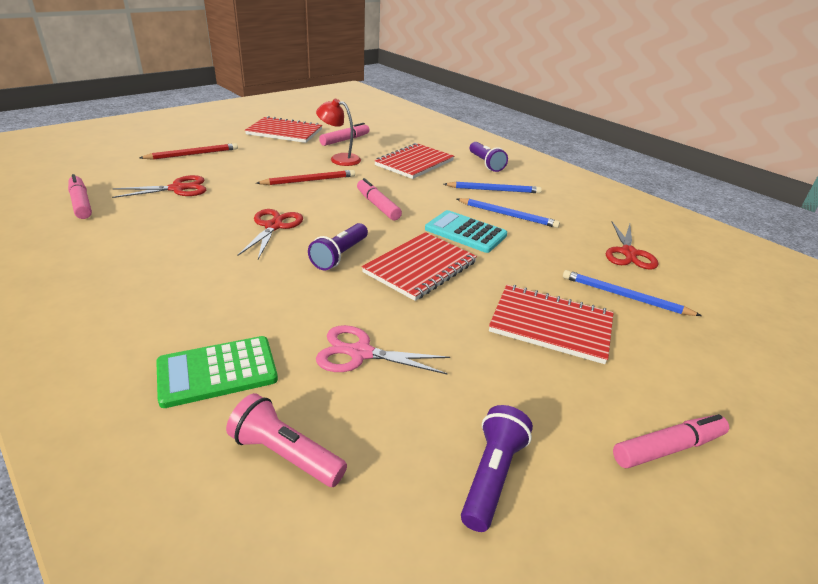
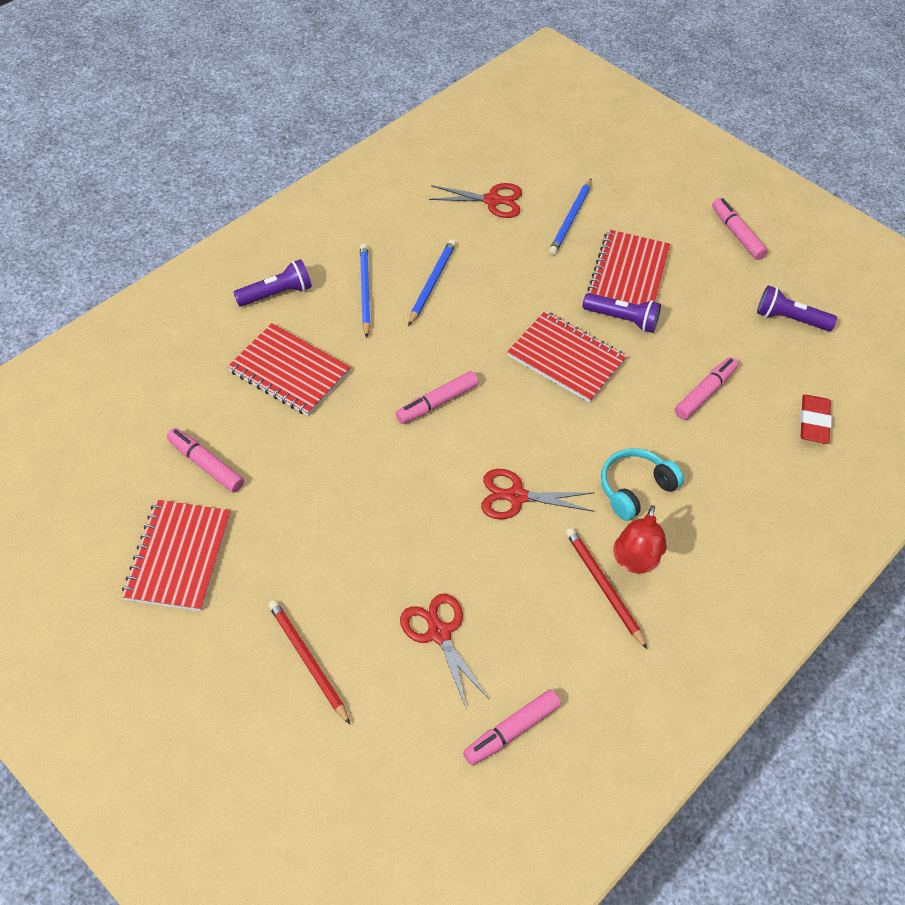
camera: 95 degrees left, 20 degrees up
(217, 372) = (757, 480): green calculator -> none
(251, 283) = (635, 488): none -> turquoise headphones
(285, 454) = (813, 422): pink flashlight -> red eraser
(309, 180) = (377, 485): red pencil -> red pencil (603, 587)
(339, 159) = (290, 461): red lamp -> red lamp (634, 562)
(340, 255) = (563, 425): purple flashlight -> purple flashlight (622, 319)
(360, 353) = (704, 393): pink scissors -> pink marker
(465, 232) = (483, 321): turquoise calculator -> none

